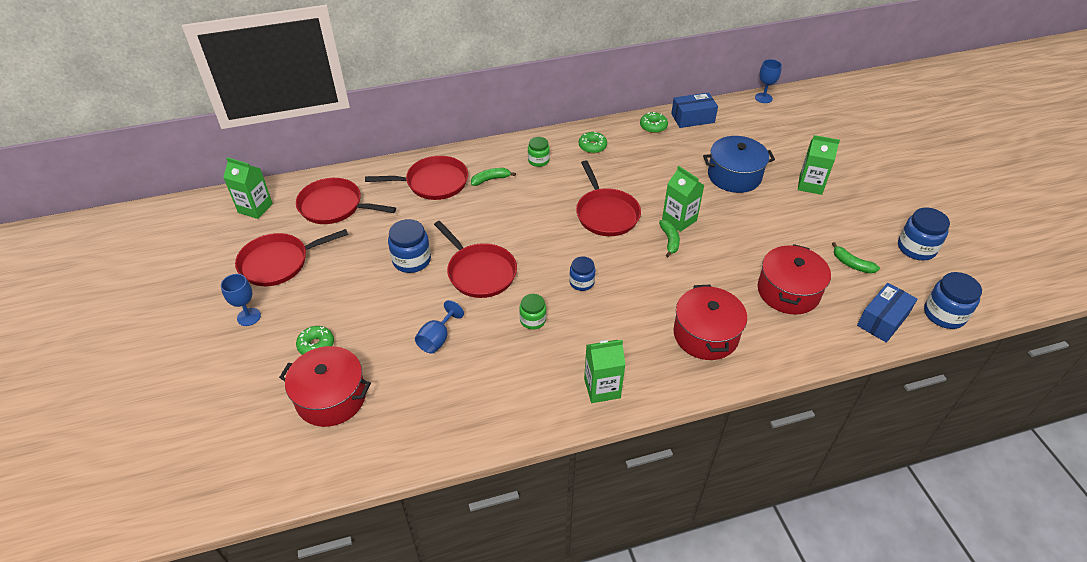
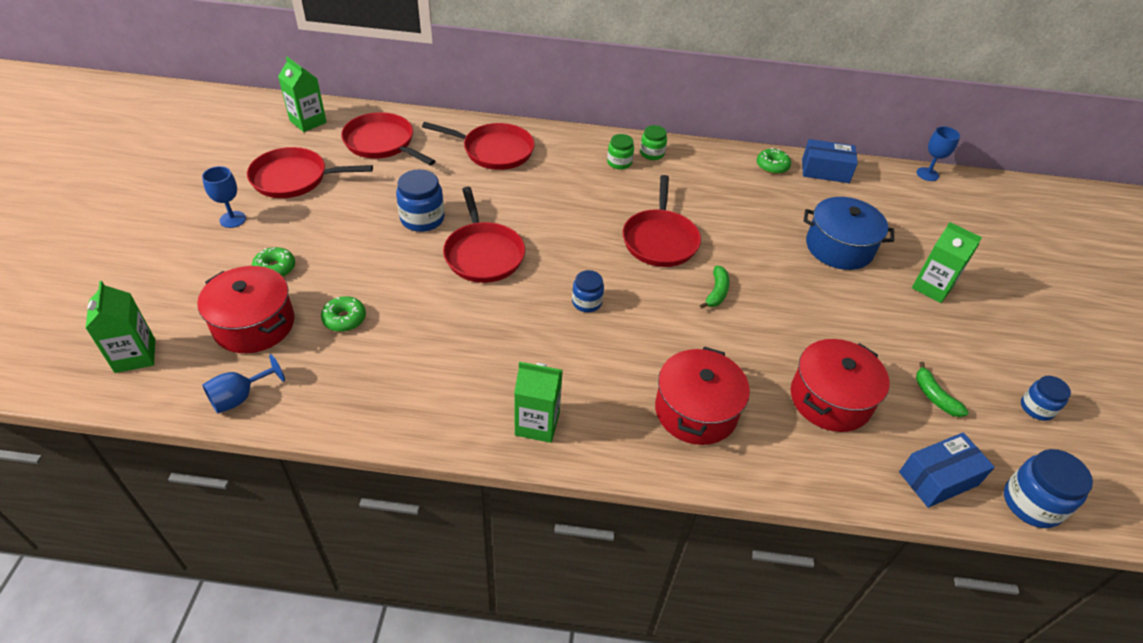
camera: 20 degrees right, 0 degrees up
(437, 339) = (396, 305): blue goblet -> blue goblet (240, 397)
(490, 179) = (555, 166): green banana -> none
(533, 320) = (507, 322): green jar -> green jar (652, 153)
(592, 146) = (688, 166): green donut -> green donut (344, 319)
(679, 220) = (742, 273): green carton -> green carton (135, 356)
(916, 248) = (1036, 408): blue jar -> blue jar, size x0.63

